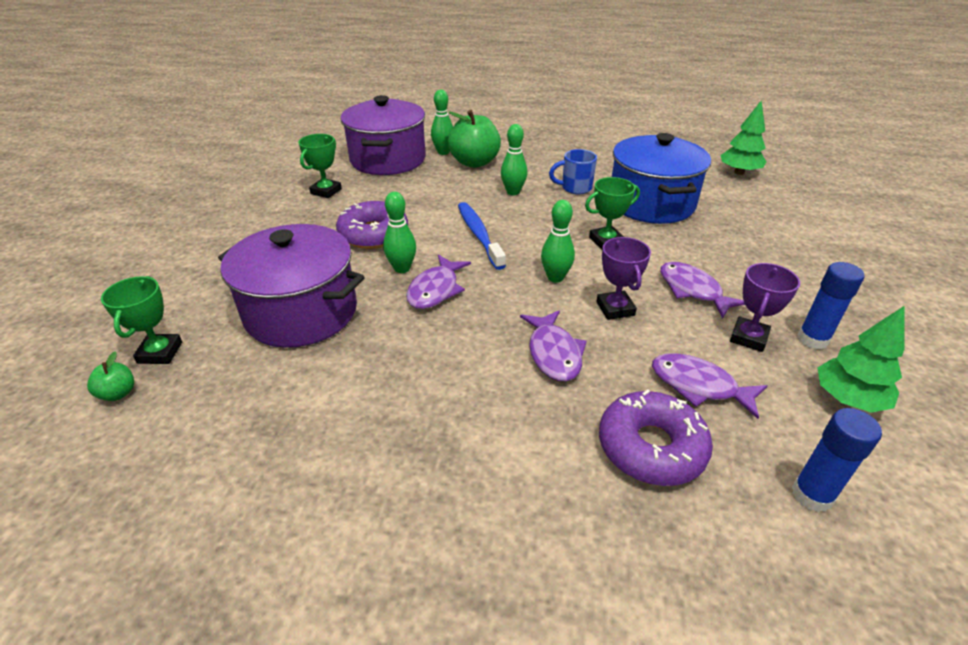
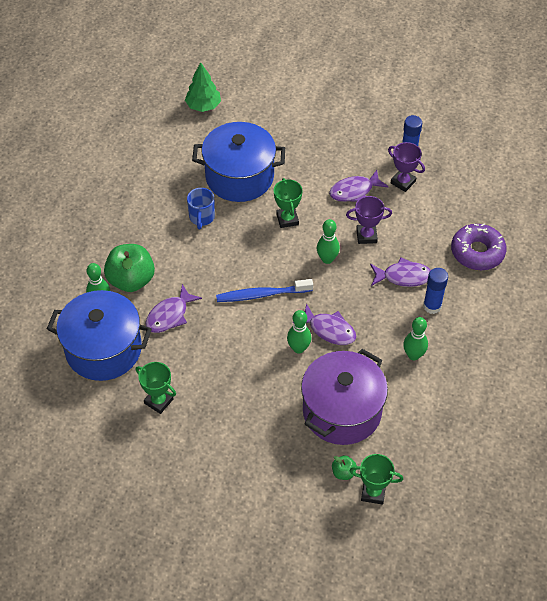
camera: 80 degrees left, 15 degrees up
(118, 393) = (410, 508): green apple -> green apple (343, 472)
(373, 234) = (245, 365): purple donut -> none
(388, 160) = (103, 349): purple pot -> blue pot
(513, 192) = (197, 261): green bowling pin -> green bowling pin (413, 355)
(699, 386) = (438, 218): purple fish -> purple fish (169, 315)
(811, 495) = (509, 203): blue glue stick -> blue glue stick (432, 306)
(848, 399) = (454, 162): green tree -> none

